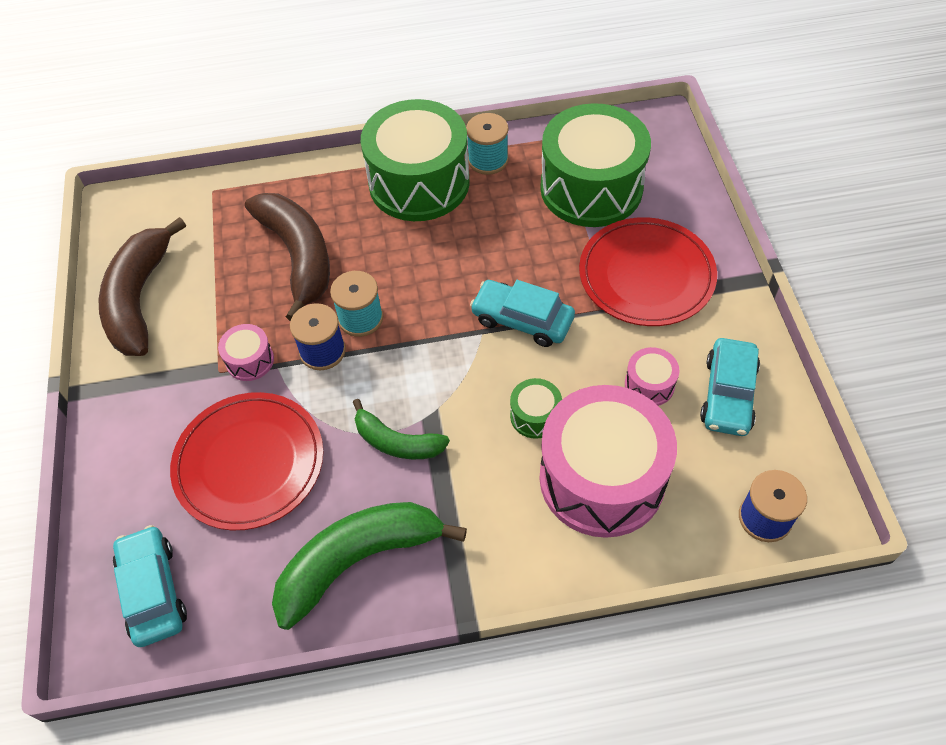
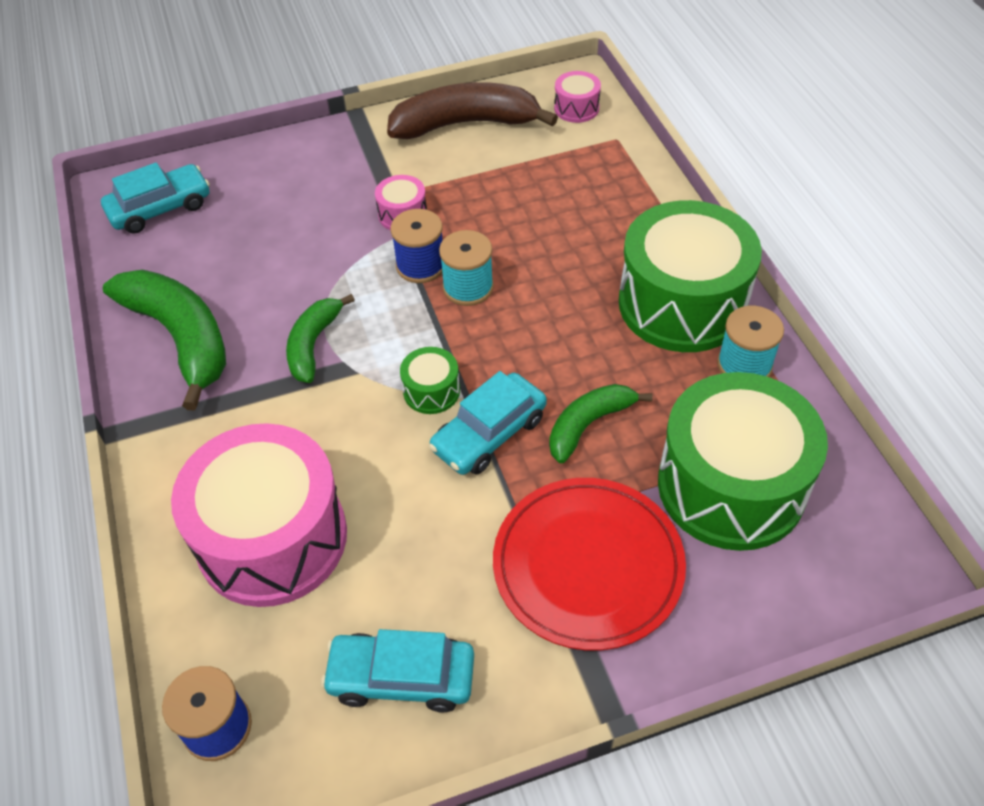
camera: 80 degrees right, 5 degrees down
(249, 463) = (286, 240): red plate -> none
(298, 256) = (542, 222): brown banana -> none
(522, 320) = (489, 434): turquoise car -> turquoise car turned 150 degrees counterclockwise
(525, 257) = (588, 425): none -> green banana
(535, 416) = (353, 463): green drum -> green drum (431, 391)
(649, 385) = (408, 580): pink drum -> pink drum (576, 108)

